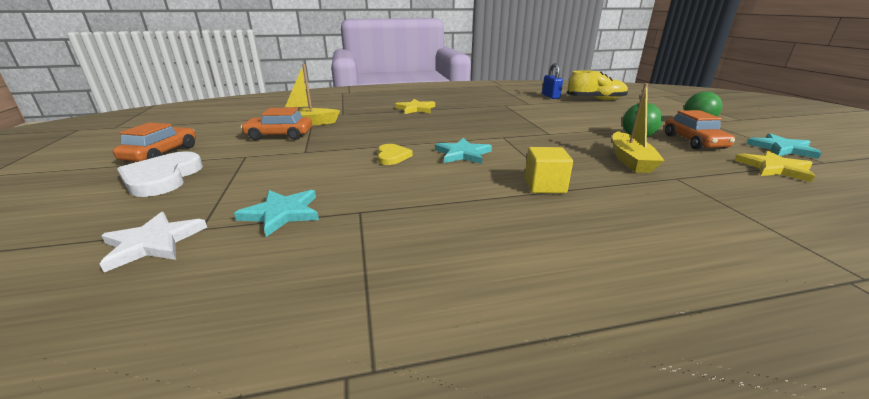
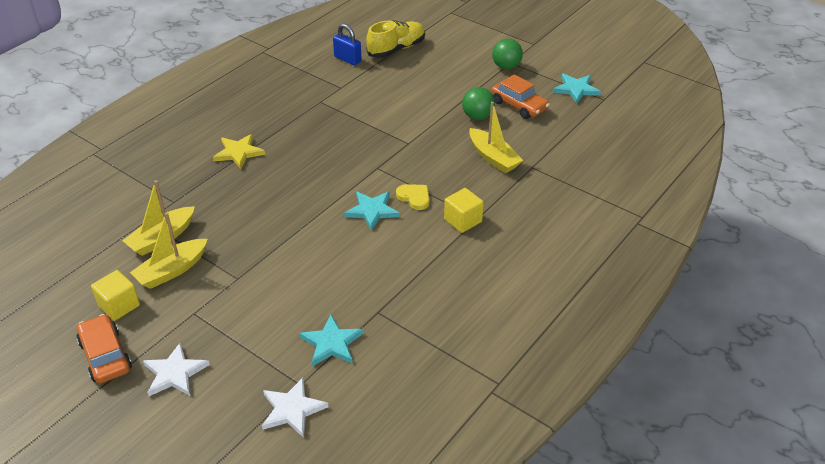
camera: 40 degrees left, 15 degrees up
(162, 178) = (175, 373): white heart -> white star
(222, 138) = (119, 305): none -> yellow cube
(279, 135) = (172, 270): orange car -> yellow boat
(392, 156) = (322, 244): yellow heart -> yellow heart (414, 197)
(774, 168) = (580, 123): yellow star -> none

